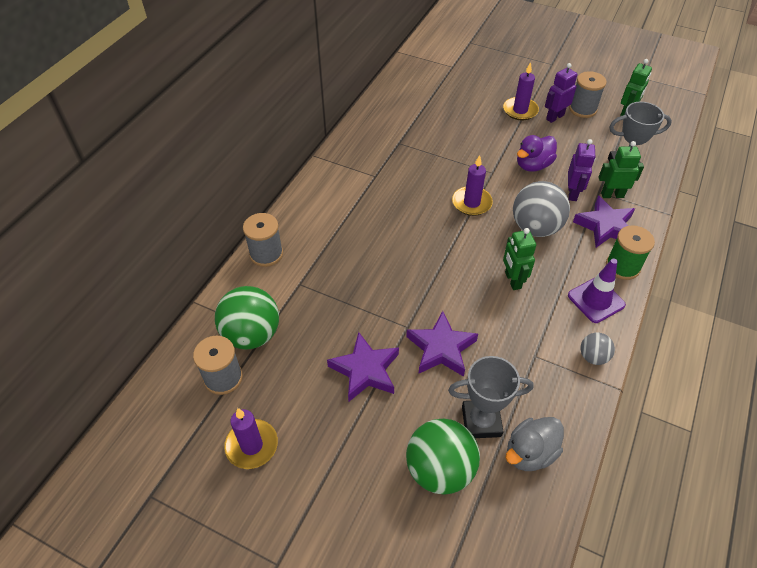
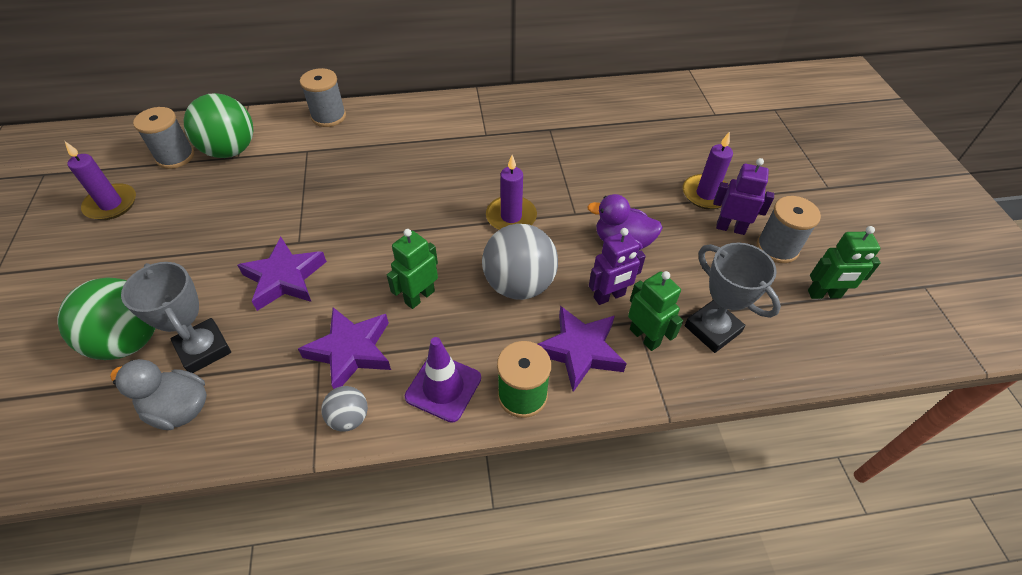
camera: 55 degrees right, 0 degrees up
(365, 370) = (227, 236): purple star -> purple star (351, 351)

